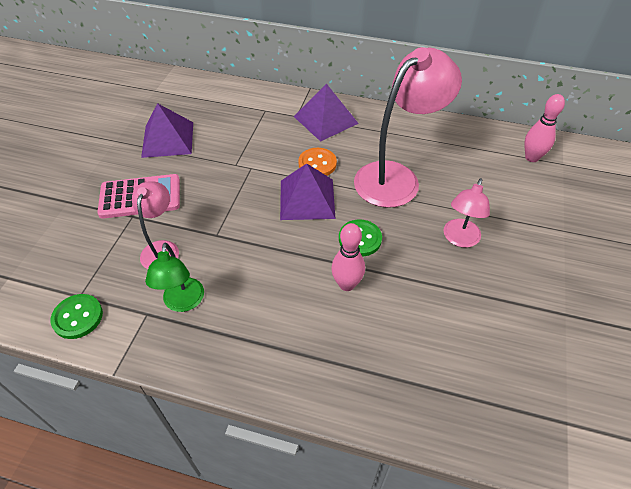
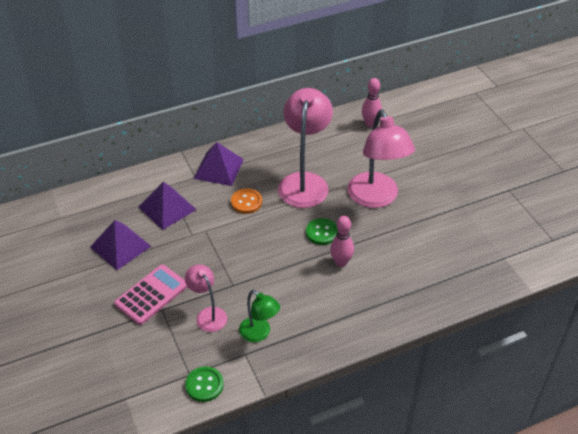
camera: 40 degrees left, 5 degrees down
(307, 199) = (264, 228): purple pyramid -> purple pyramid (167, 208)
(459, 239) = (376, 198): pink lamp -> pink lamp, size x1.88

